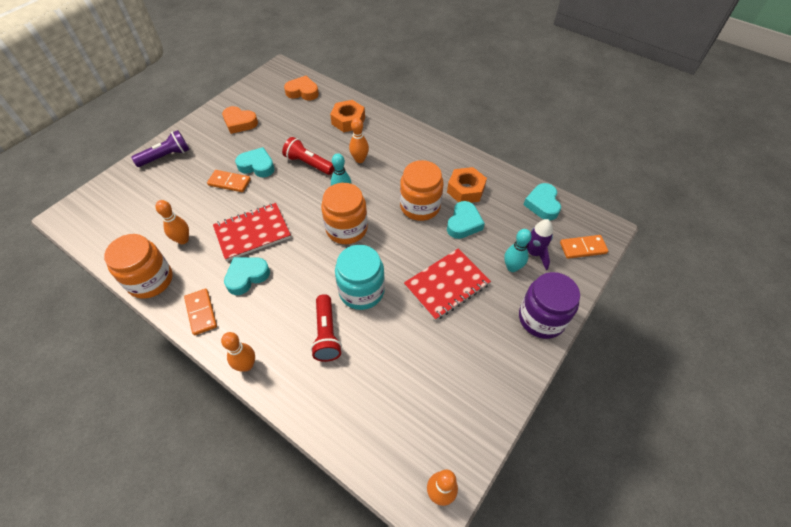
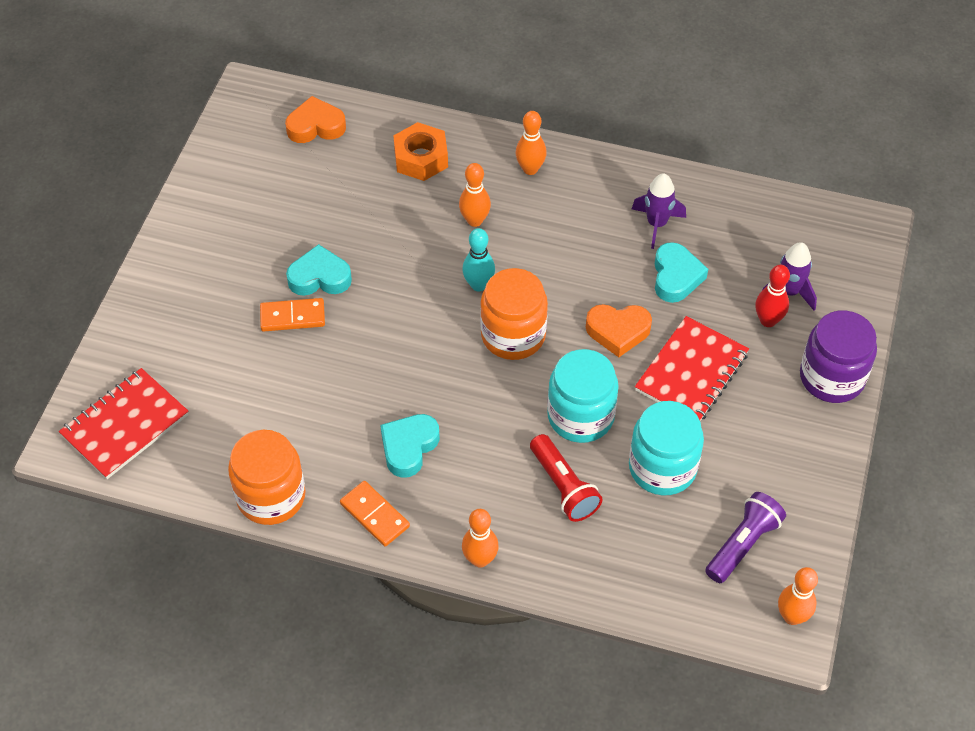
camera: 20 degrees left, 0 degrees up
(166, 156) = (160, 304): purple flashlight -> purple flashlight (742, 544)
(183, 240) = (279, 425): orange bowling pin -> orange bowling pin (530, 169)
(239, 123) = (244, 212): orange heart -> orange heart (618, 331)
(252, 233) = (377, 383): red notebook -> red notebook (125, 425)
(308, 164) = (399, 250): red flashlight -> none
(397, 343) = (662, 467): none -> turquoise jar
(420, 206) = (602, 269): orange jar -> none
(465, 190) = (656, 224): orange nut -> purple rocket
(512, 267) = (768, 320): turquoise bowling pin -> red bowling pin
(542, 204) = (773, 215): turquoise heart -> none
(582, 248) = (851, 264): orange domino -> none

